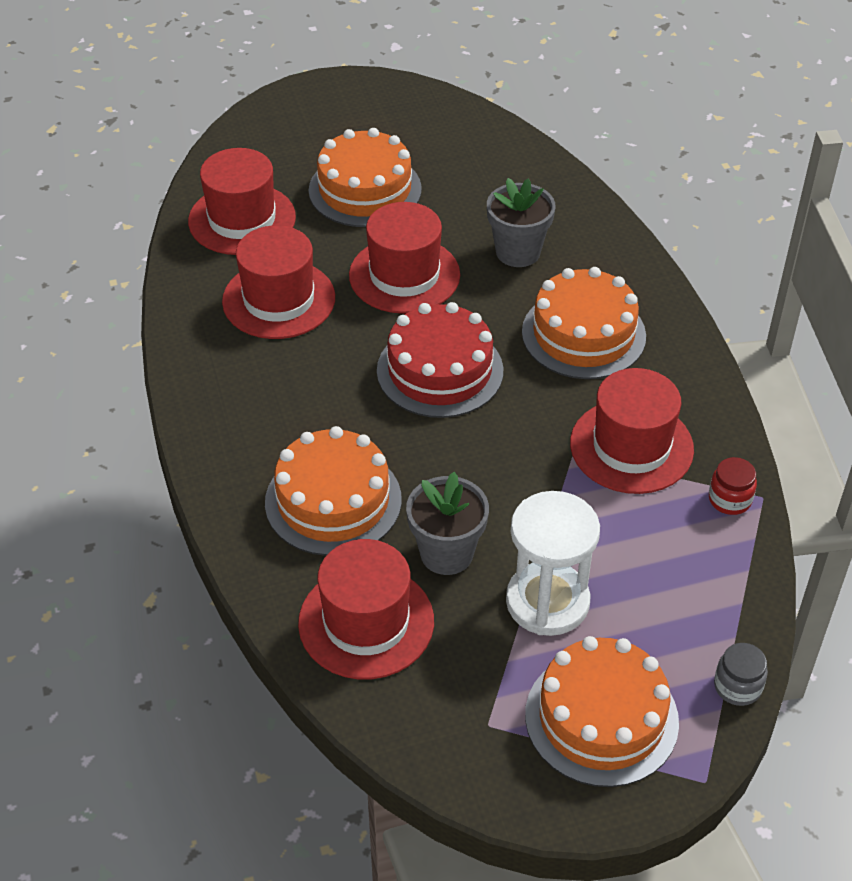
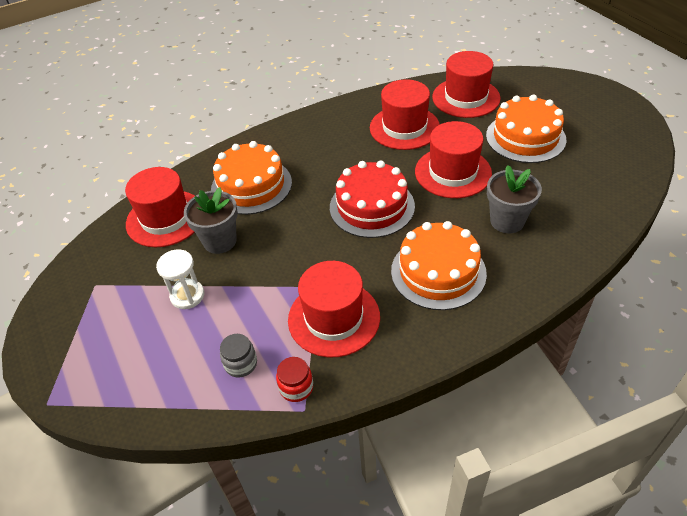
camera: 80 degrees right, 0 degrees up
(547, 601) = (187, 296): white hourglass -> white hourglass, size x0.62
(601, 718) = (98, 339): orange cake -> none
(737, 686) = (122, 414): grey jar -> grey jar (241, 364)

